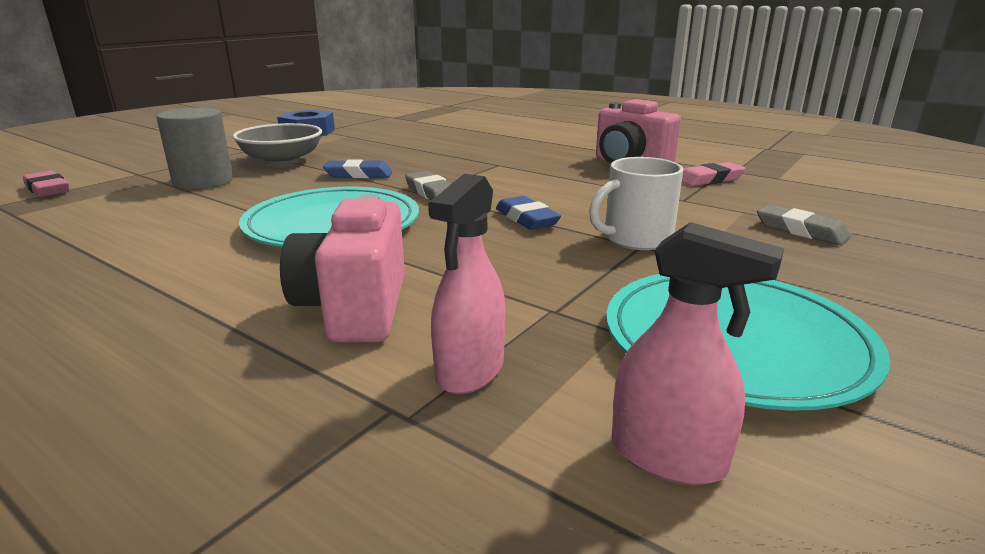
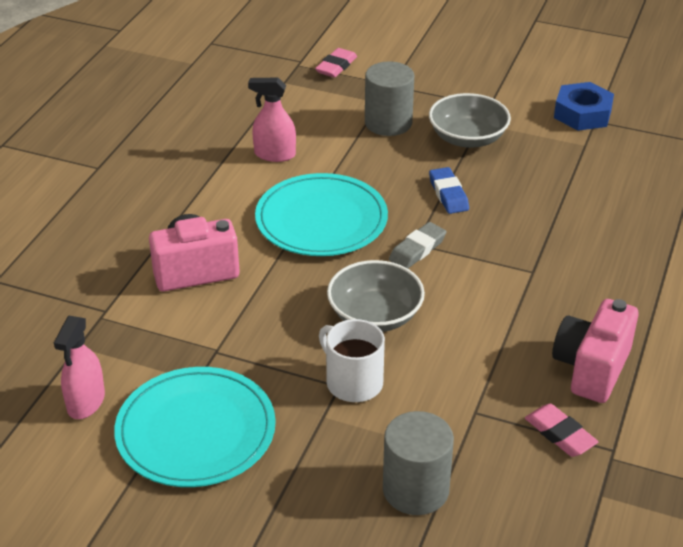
camera: 75 degrees right, 15 degrees up
(469, 370) = (141, 328): pink spray bottle -> pink spray bottle (274, 154)
(526, 219) = (375, 315): blue eraser -> grey bowl
(800, 230) = (415, 489): grey eraser -> grey cylinder

